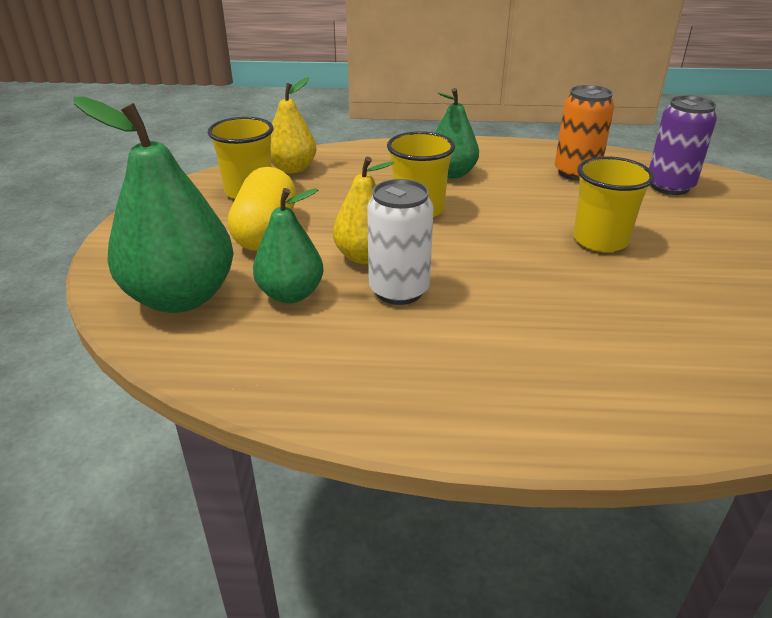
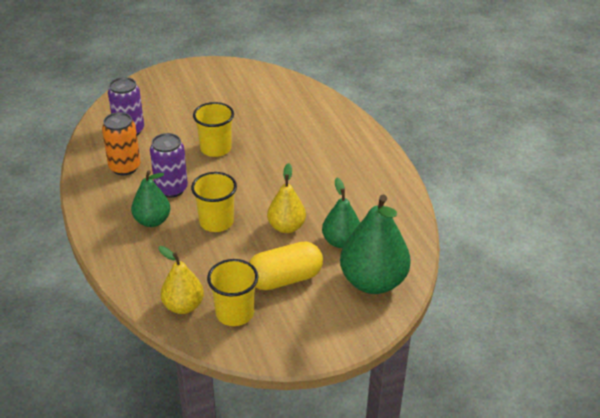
camera: 115 degrees left, 5 degrees up
(399, 290) = (311, 205): white can -> none
(511, 193) = (171, 189): none -> purple can

